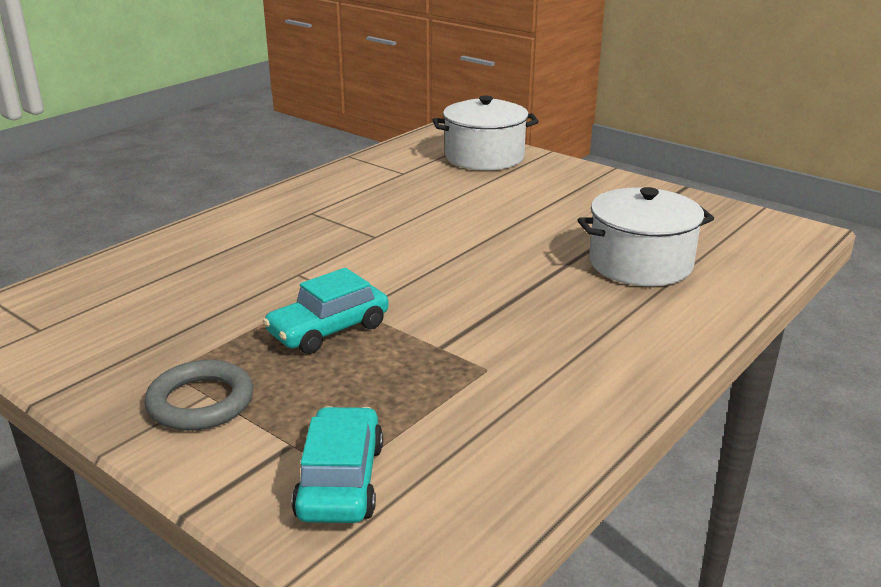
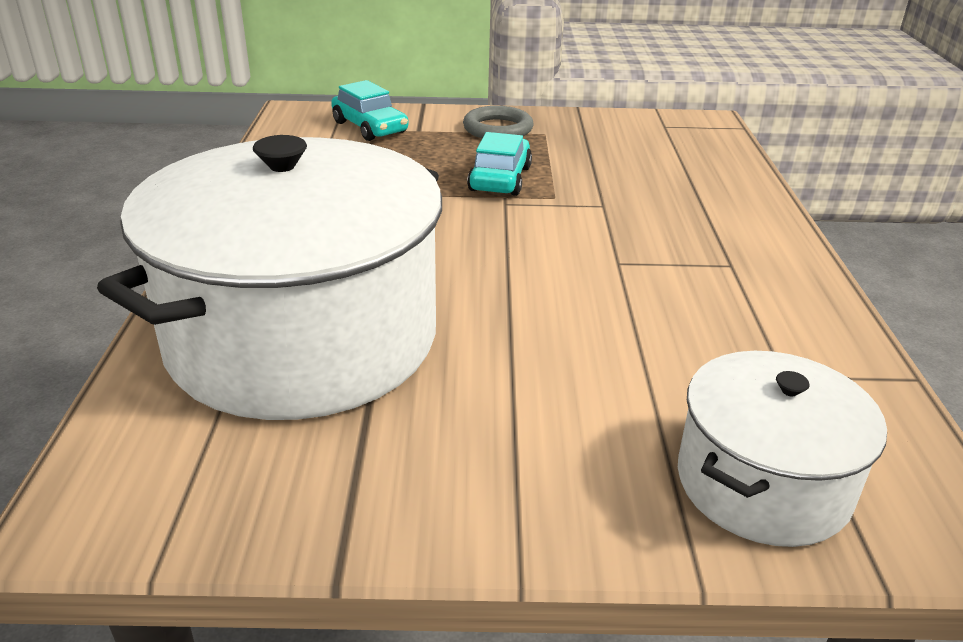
camera: 140 degrees right, 5 degrees up
(640, 263) = (303, 338): white pot -> white pot, size x1.92

